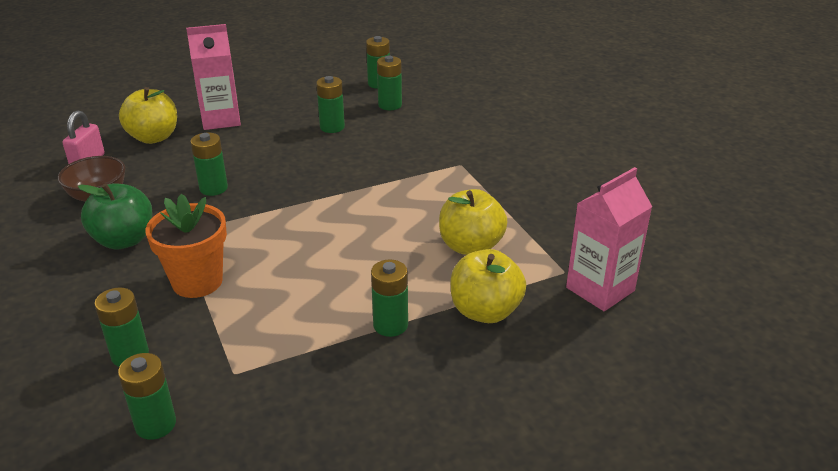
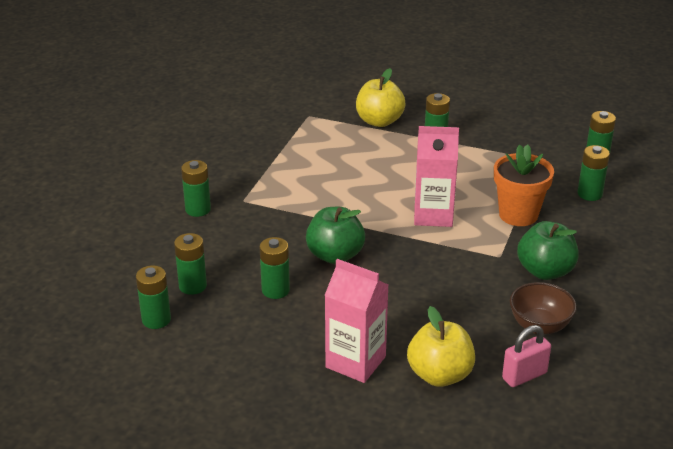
camera: 135 degrees left, 0 degrees up
(213, 188) = (441, 281): green battery -> green battery (198, 209)
(323, 165) = (335, 255): none -> green apple
(470, 246) = (333, 150): yellow apple -> none
(600, 289) = (307, 101): pink carton -> pink carton (433, 215)

